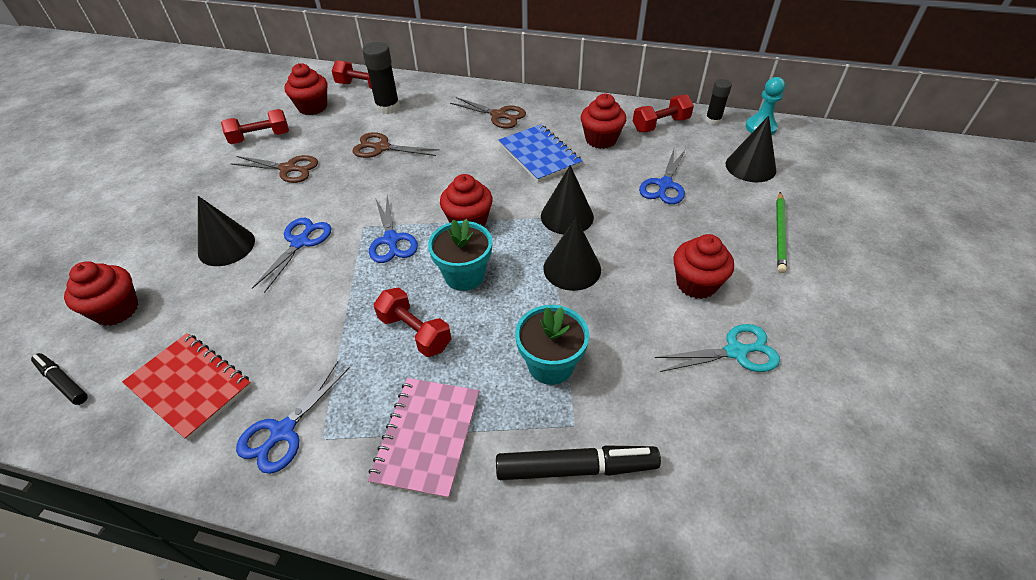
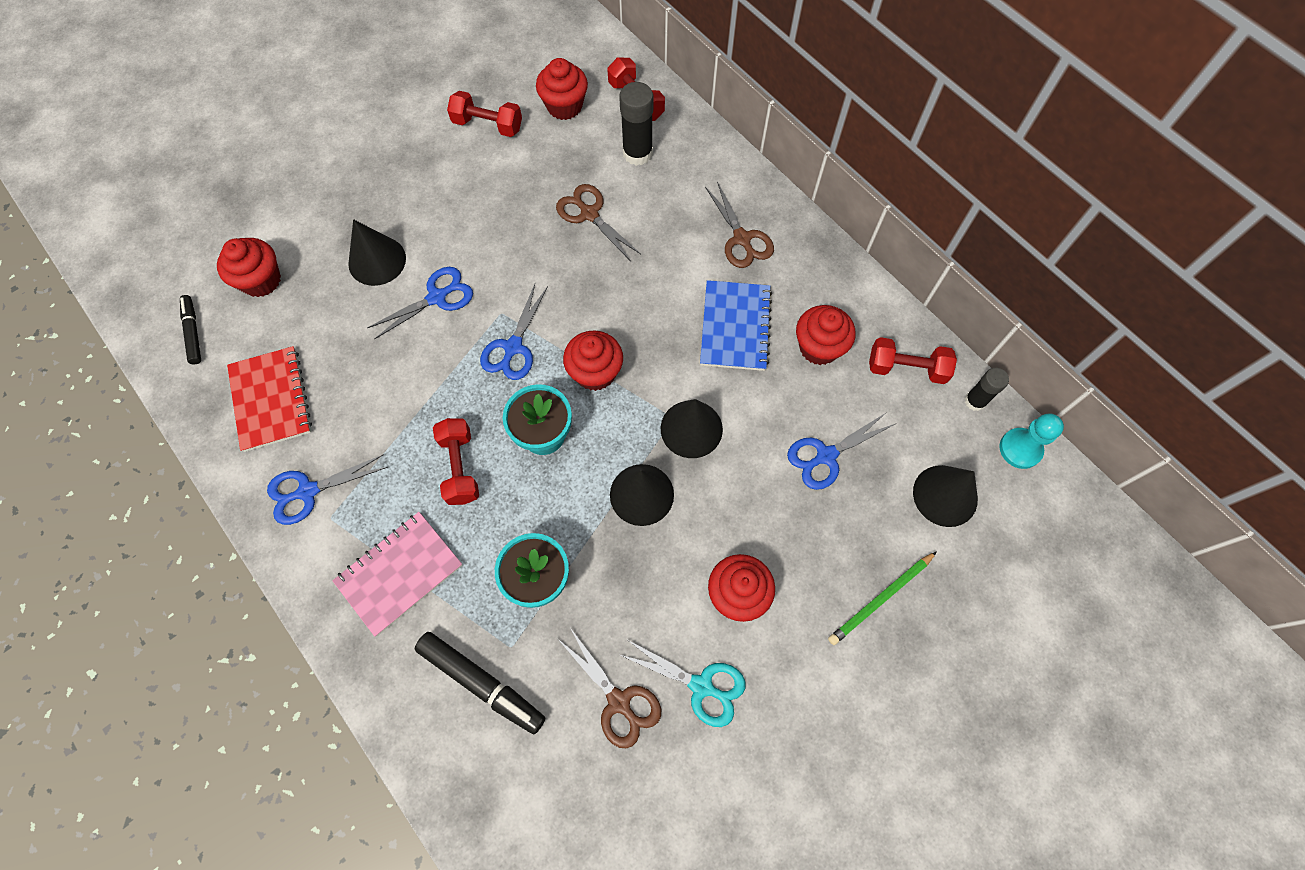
camera: 35 degrees right, 20 degrees up
(288, 169) = (485, 189): brown scissors -> brown scissors (619, 702)

